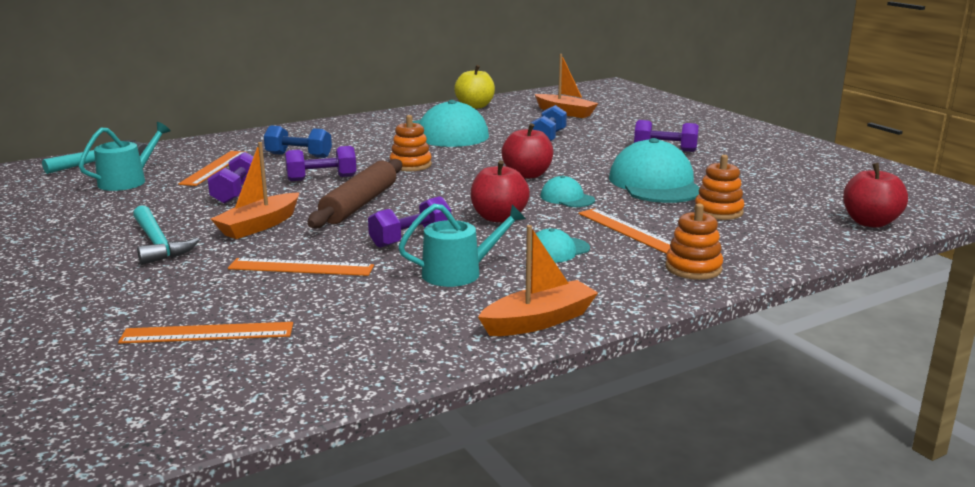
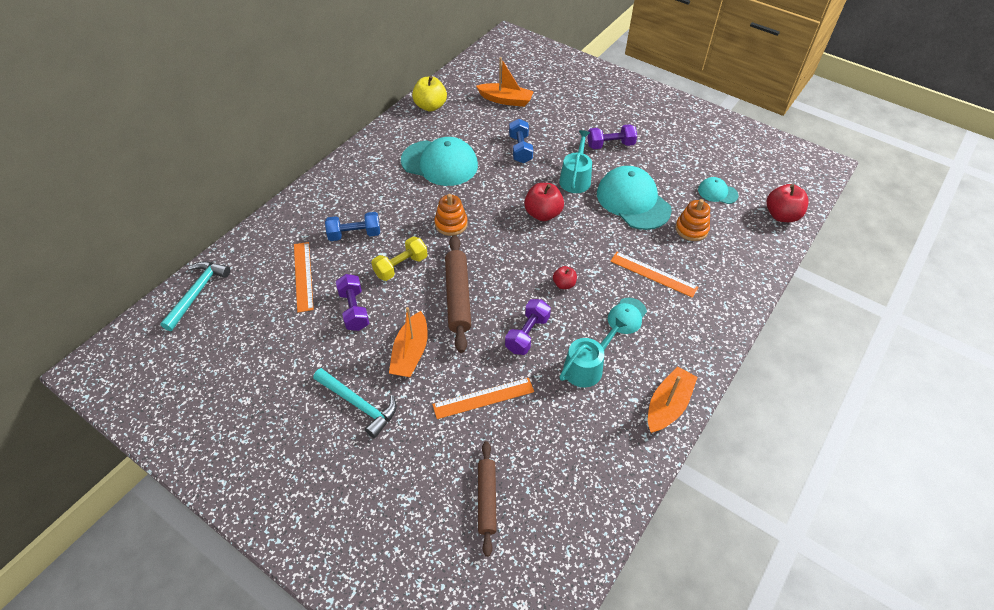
camera: 25 degrees left, 30 degrees up
(127, 181) = (250, 320): turquoise watering can -> turquoise watering can (575, 179)
(207, 333) = (487, 499): orange ruler -> brown rolling pin
(322, 178) = (401, 266): purple dumbbell -> yellow dumbbell
(498, 217) = (564, 284): red apple -> red apple, size x0.57
(567, 198) = (590, 241): turquoise cap -> turquoise cap (717, 192)
(693, 268) = (715, 310): orange stacking toy -> none

